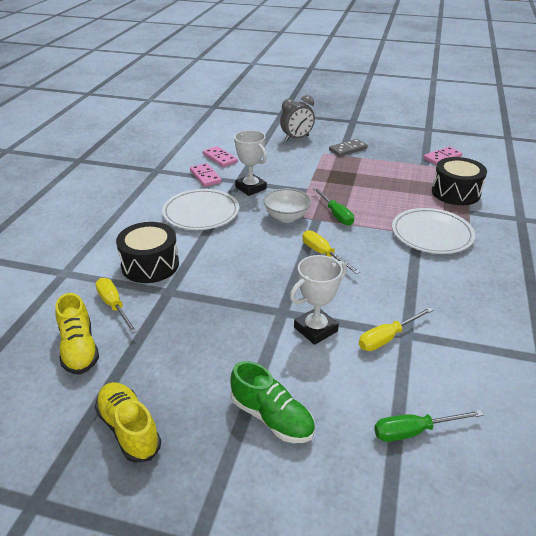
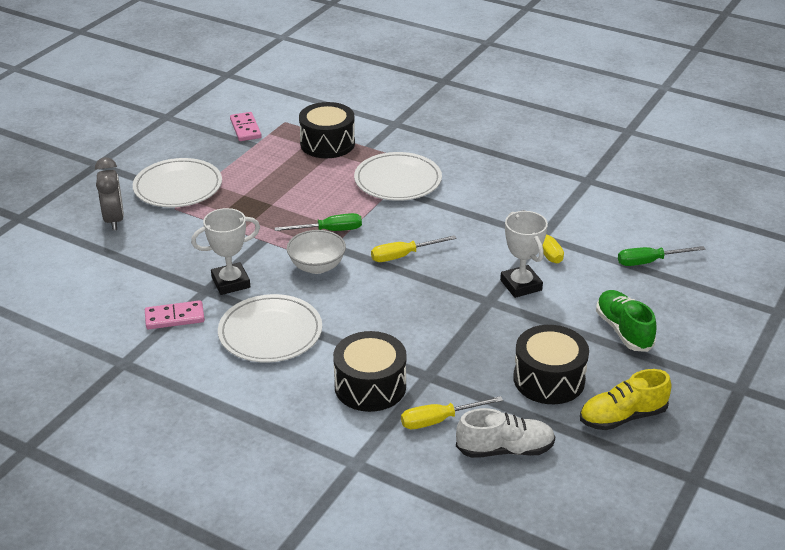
camera: 75 degrees left, 0 degrees up
(79, 349) = (505, 449): yellow shoe -> white shoe
(178, 366) = (549, 379): none -> black drum
(220, 158) = (127, 297): pink domino -> none
(272, 417) = (623, 330): green shoe -> green shoe turned 75 degrees counterclockwise
(348, 149) = (178, 187): grey domino -> white plate
(414, 431) = (649, 262): green screwdriver -> green screwdriver turned 75 degrees clockwise

